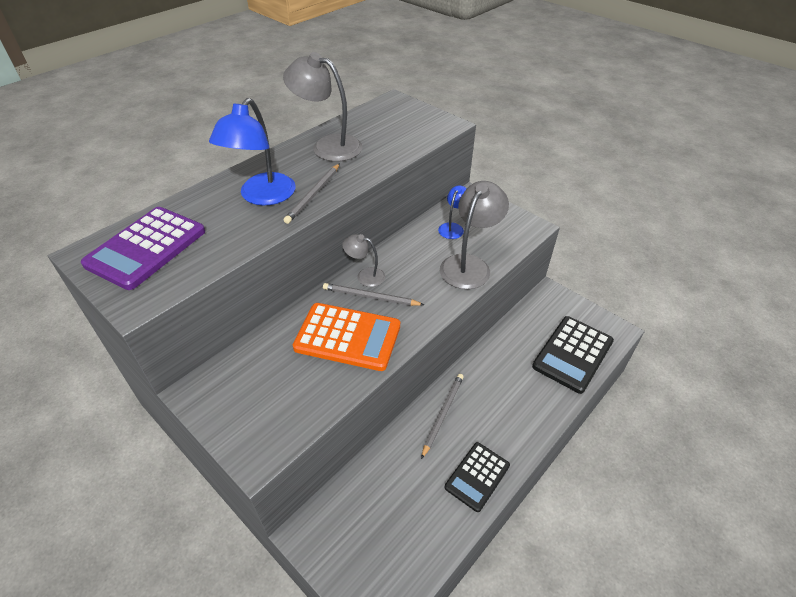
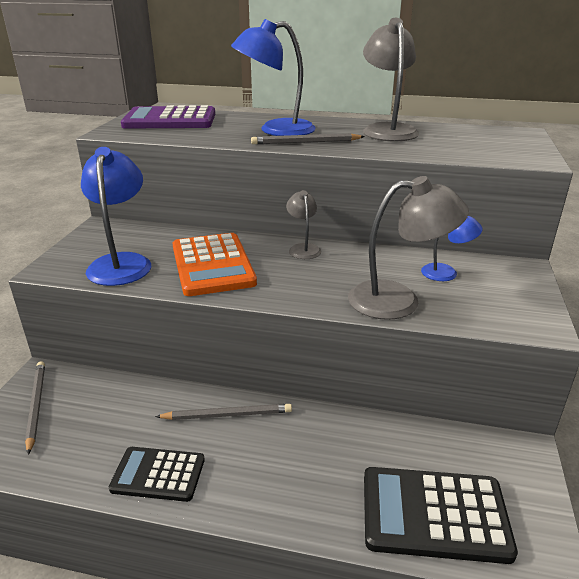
camera: 60 degrees right, 15 degrees down
(292, 396) = (121, 263): none -> blue lamp
(370, 297) = (277, 259): grey pencil -> grey pencil (36, 405)

